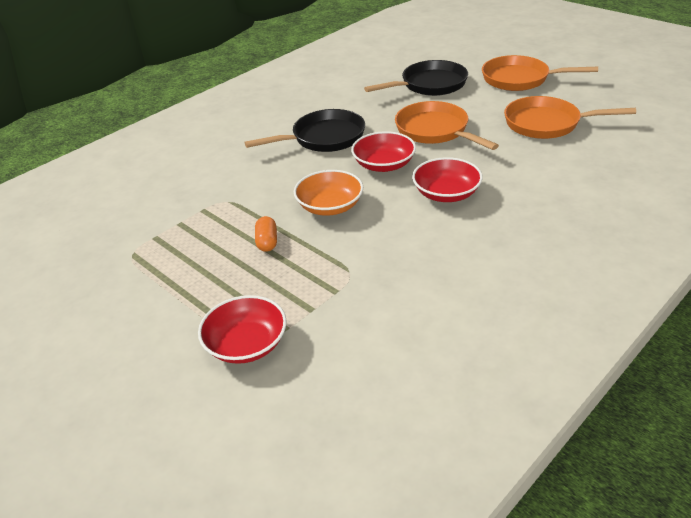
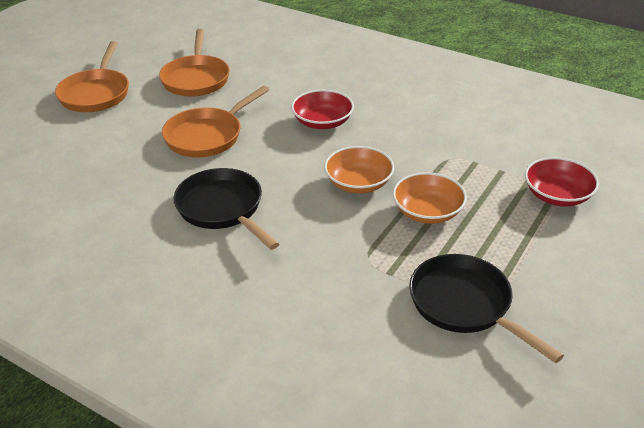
camera: 105 degrees left, 0 degrees up
(267, 242) = (427, 212): orange capsule -> orange bowl
(384, 165) = (278, 160): red bowl -> none
(430, 85) = (95, 147): black pan -> black pan (465, 305)

